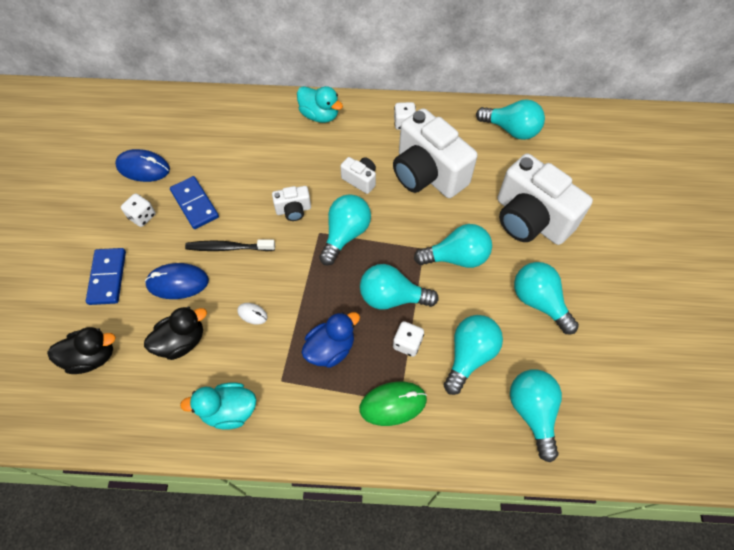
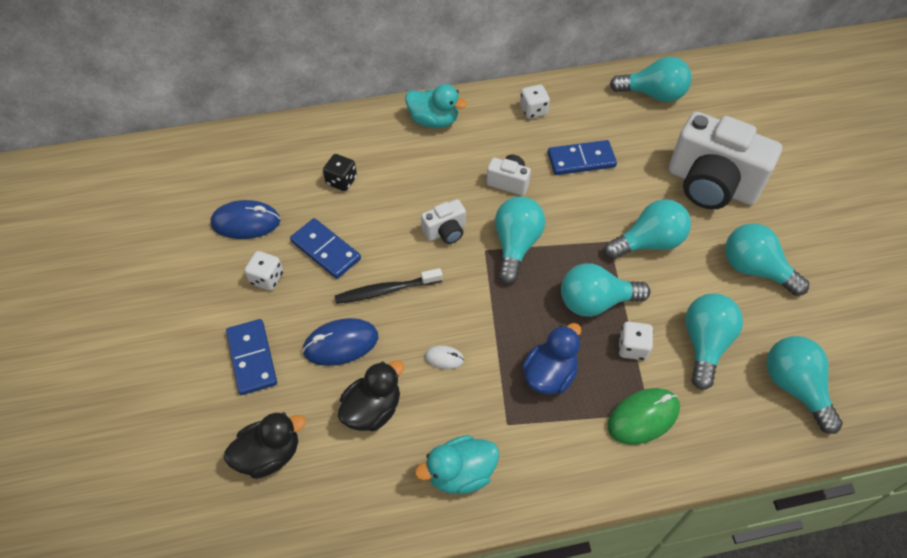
camera: 15 degrees left, 5 degrees down
(228, 150) = (341, 181): none -> black dice
(427, 174) = (581, 160): white camera -> blue domino

